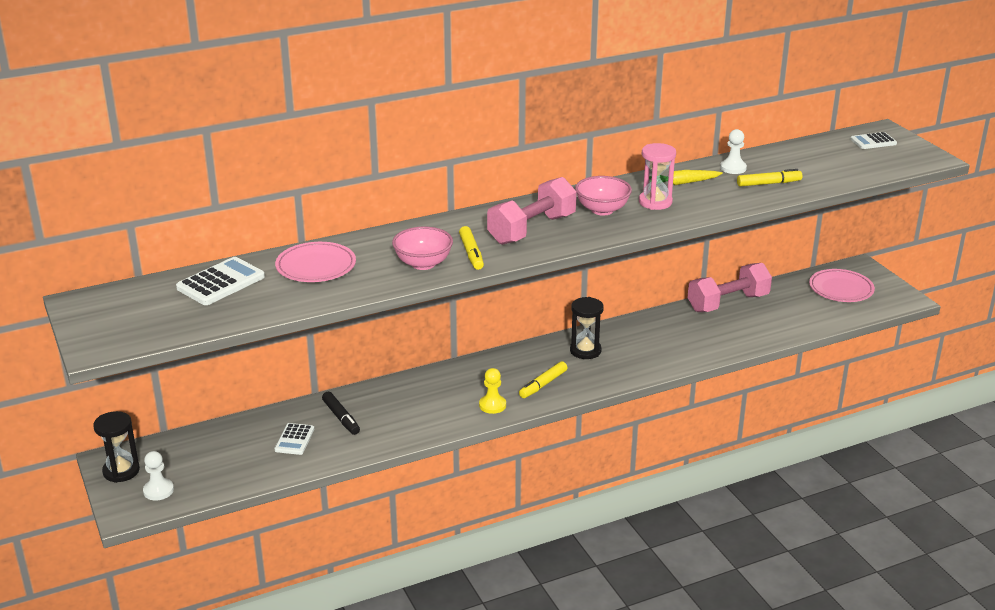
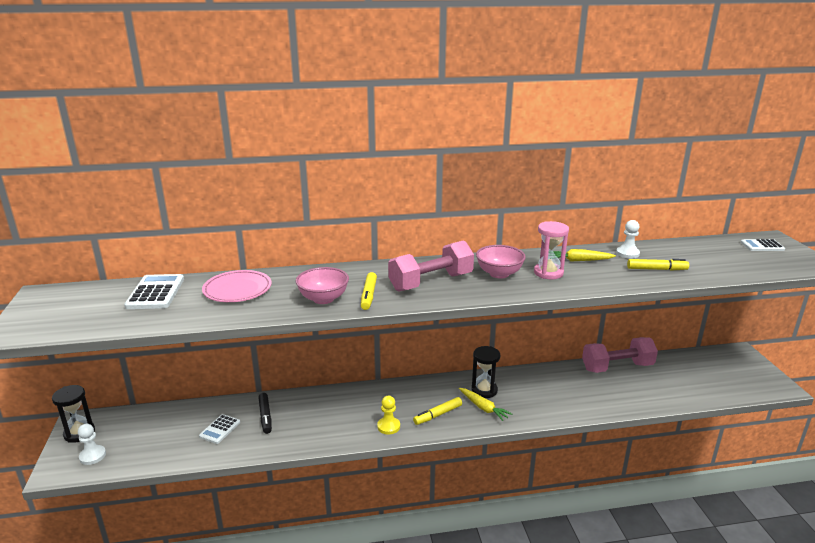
camera: 15 degrees right, 5 degrees down
(221, 282) = (155, 293): white calculator -> white calculator turned 60 degrees counterclockwise
(592, 369) = (483, 408): none -> yellow carrot
(841, 289) = (720, 369): pink plate -> none

